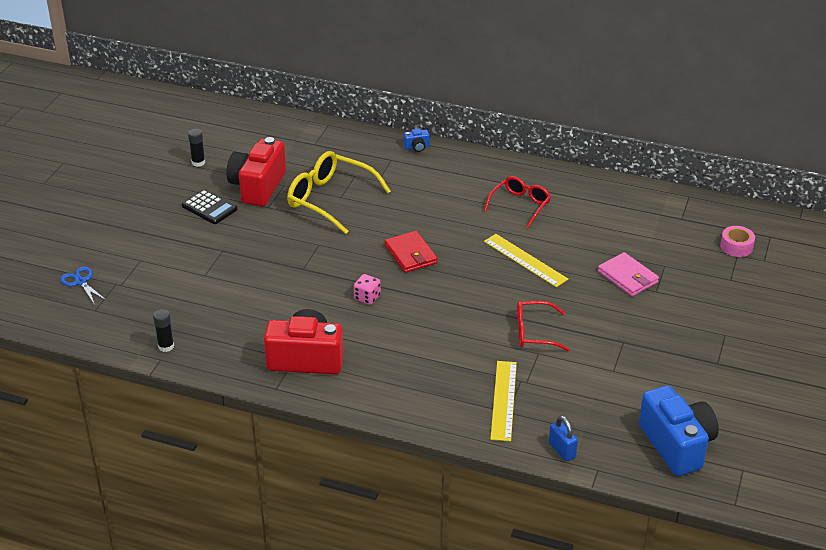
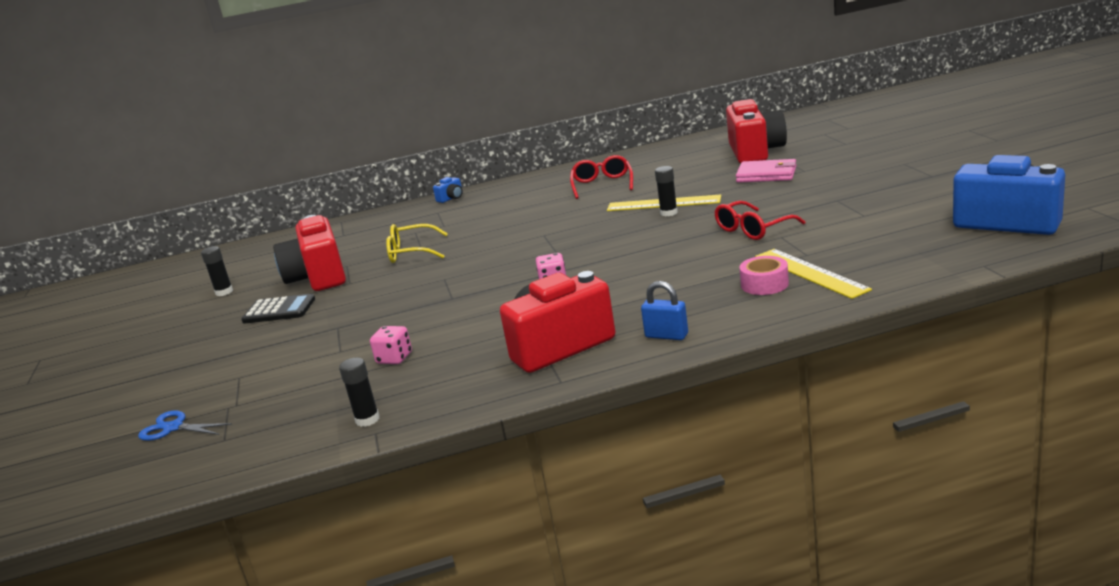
camera: 30 degrees left, 15 degrees down
(223, 304) = (394, 358): none -> pink dice
(330, 199) = (412, 252): yellow glasses -> yellow glasses, size x0.62
(410, 254) = (550, 244): red wallet -> none
(514, 274) = (669, 213): none -> black glue stick
(562, 450) = (928, 271): blue padlock -> blue padlock (666, 335)
(661, 242) = (755, 152): none -> red camera
(736, 246) = (815, 131): pink tape -> pink tape (764, 284)

